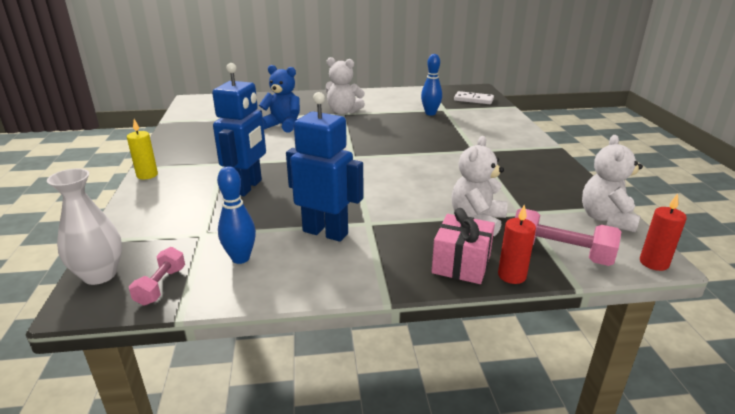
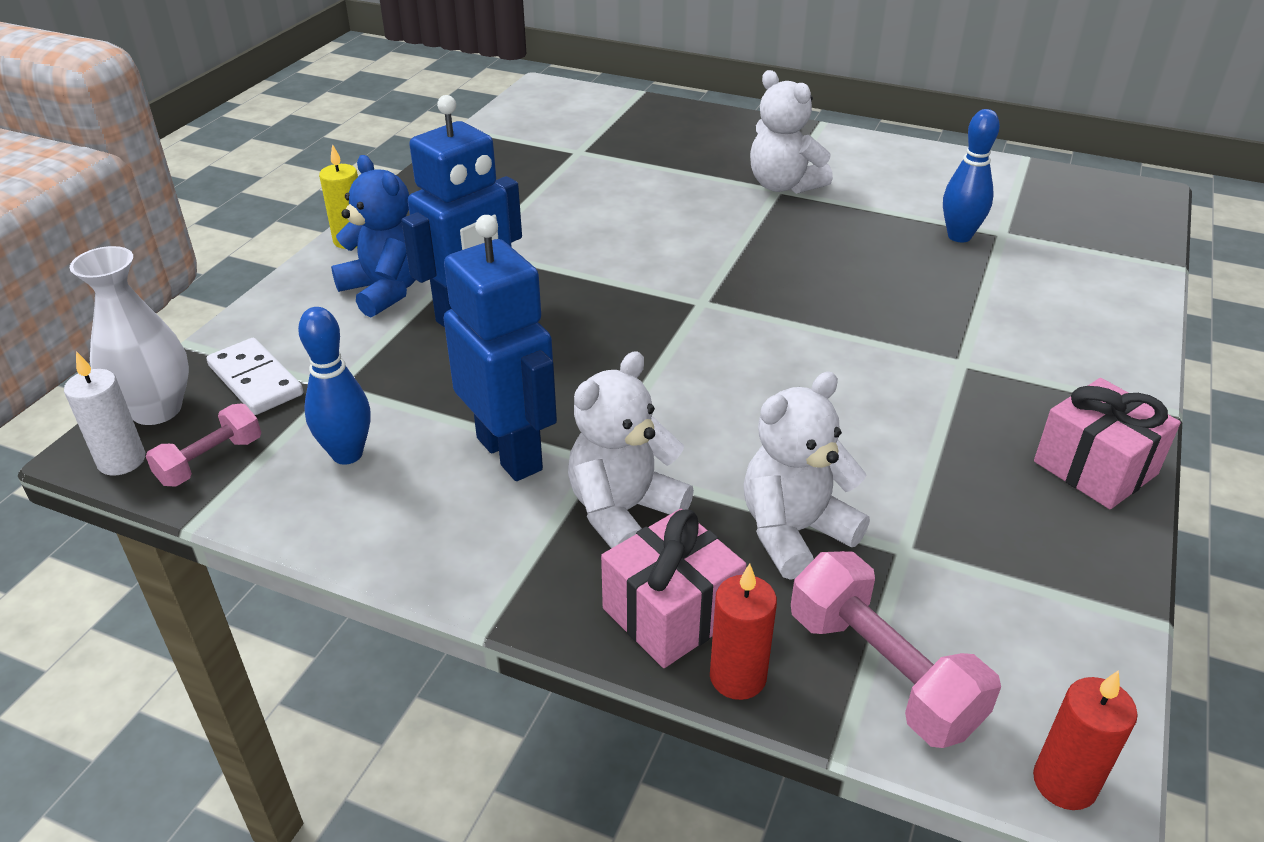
camera: 30 degrees right, 10 degrees up
(100, 304) = (121, 461): none -> white candle
(283, 125) = (644, 191): blue teddy bear -> blue teddy bear (385, 290)
(473, 100) = (1097, 223): white domino -> white domino (256, 380)
(555, 169) = (1095, 468): none -> pink gift
(606, 219) = (1076, 636): white teddy bear -> white teddy bear (623, 512)

